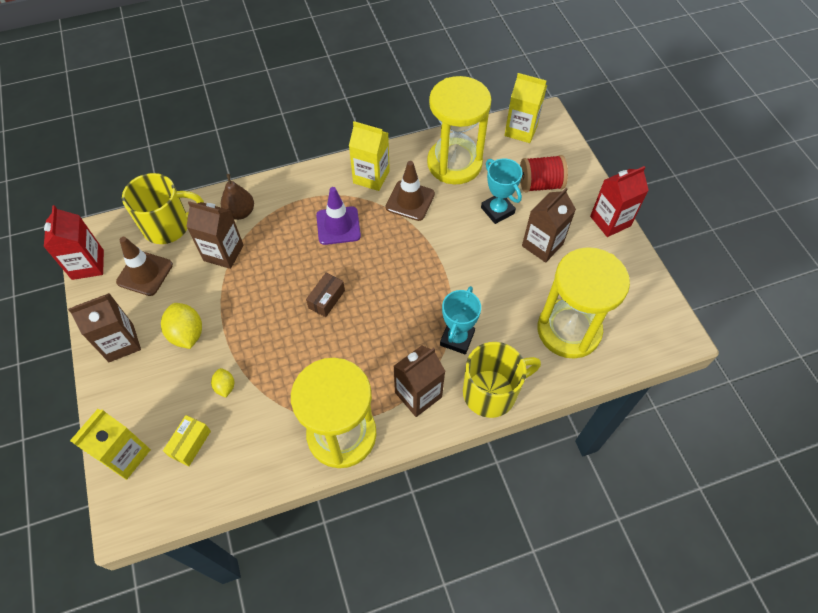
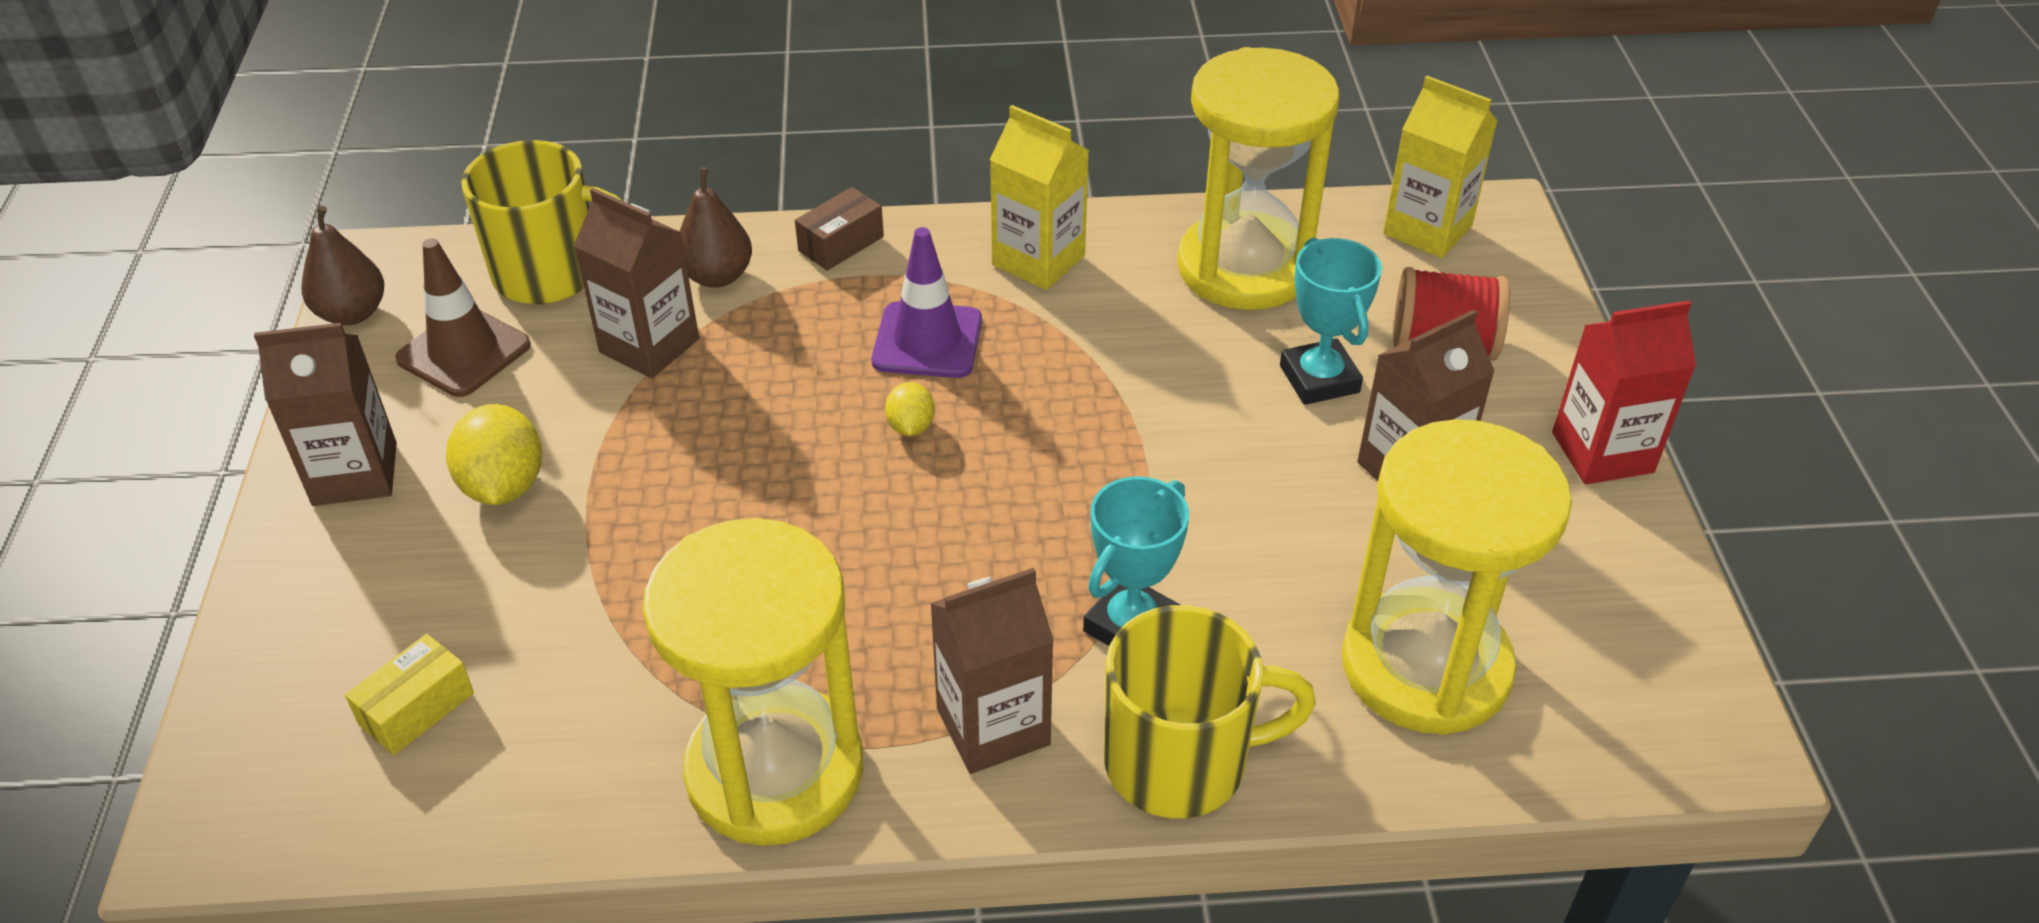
camera: 15 degrees right, 15 degrees down
(88, 265) = (352, 313): red carton -> brown pear
(125, 455) = (264, 700): yellow carton -> none
(225, 386) = (544, 609): yellow lemon -> yellow lemon (910, 427)
(326, 299) = (846, 481): brown box -> brown box (841, 244)
(410, 200) = (1113, 322): brown traffic cone -> none

